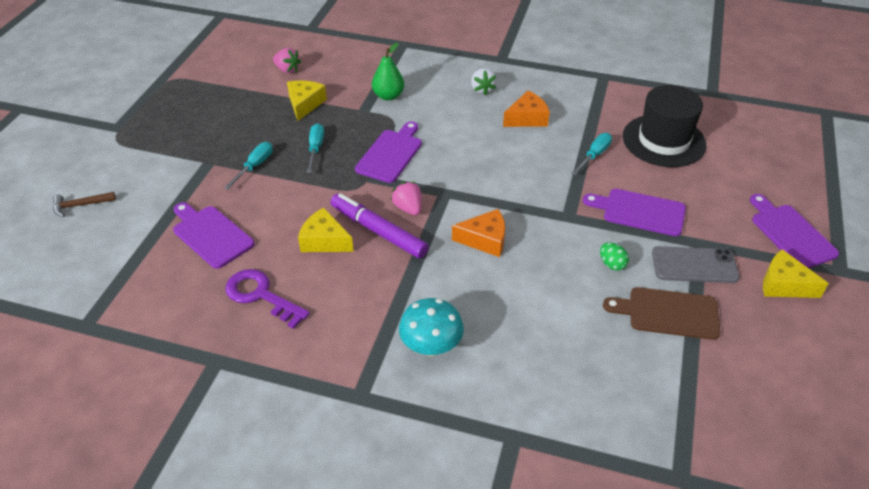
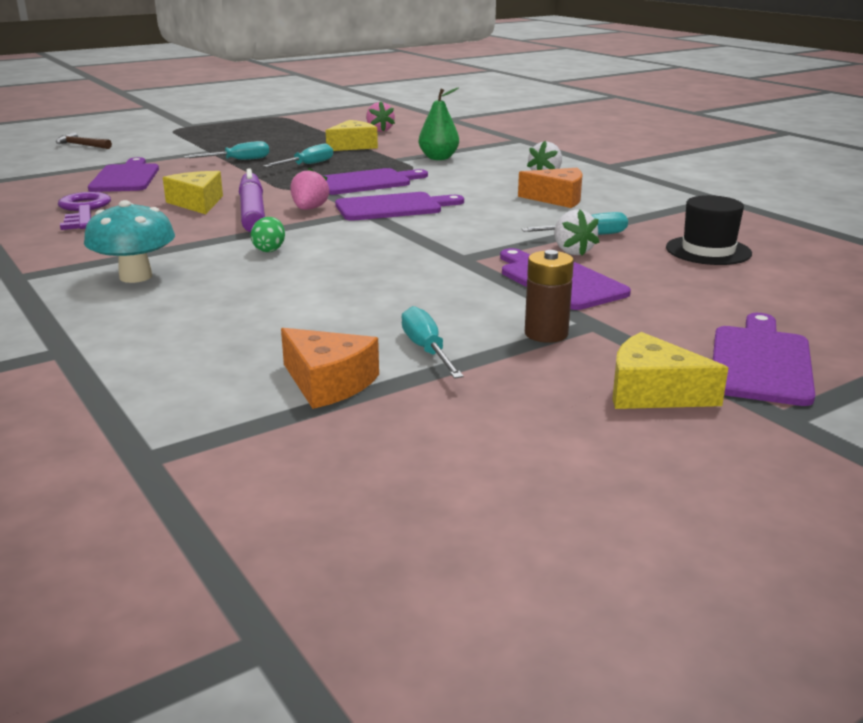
camera: 40 degrees right, 20 degrees down
(453, 178) = (393, 207): none -> purple cutting board
(485, 240) = (337, 244): orange cheese -> orange cheese (328, 383)
(608, 177) = (572, 251): none -> white strawberry
(612, 264) = (438, 298): green egg -> green egg (269, 250)
(663, 141) = (708, 251): black hat -> black hat, size x0.63
(668, 313) = (427, 350): brown cutting board -> turquoise screwdriver
(694, 265) = (546, 334): grey phone -> brown battery
(784, 284) = (652, 392): yellow cheese -> yellow cheese turned 45 degrees counterclockwise

